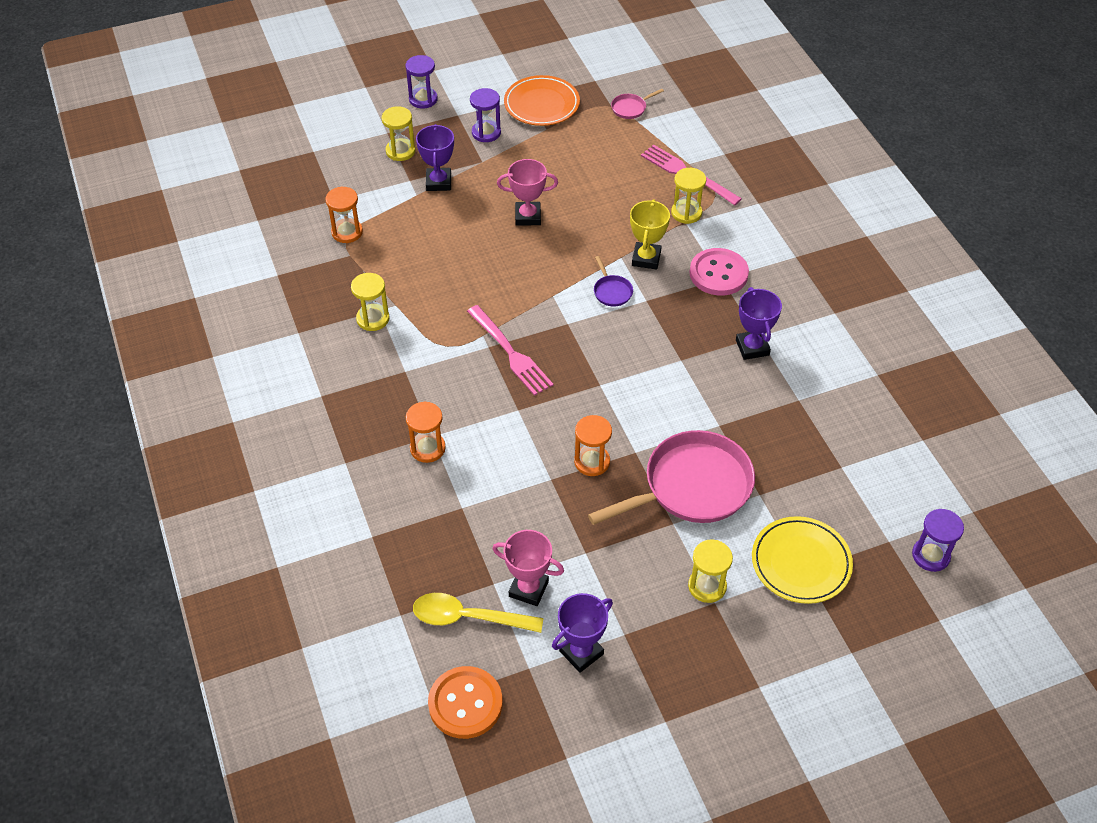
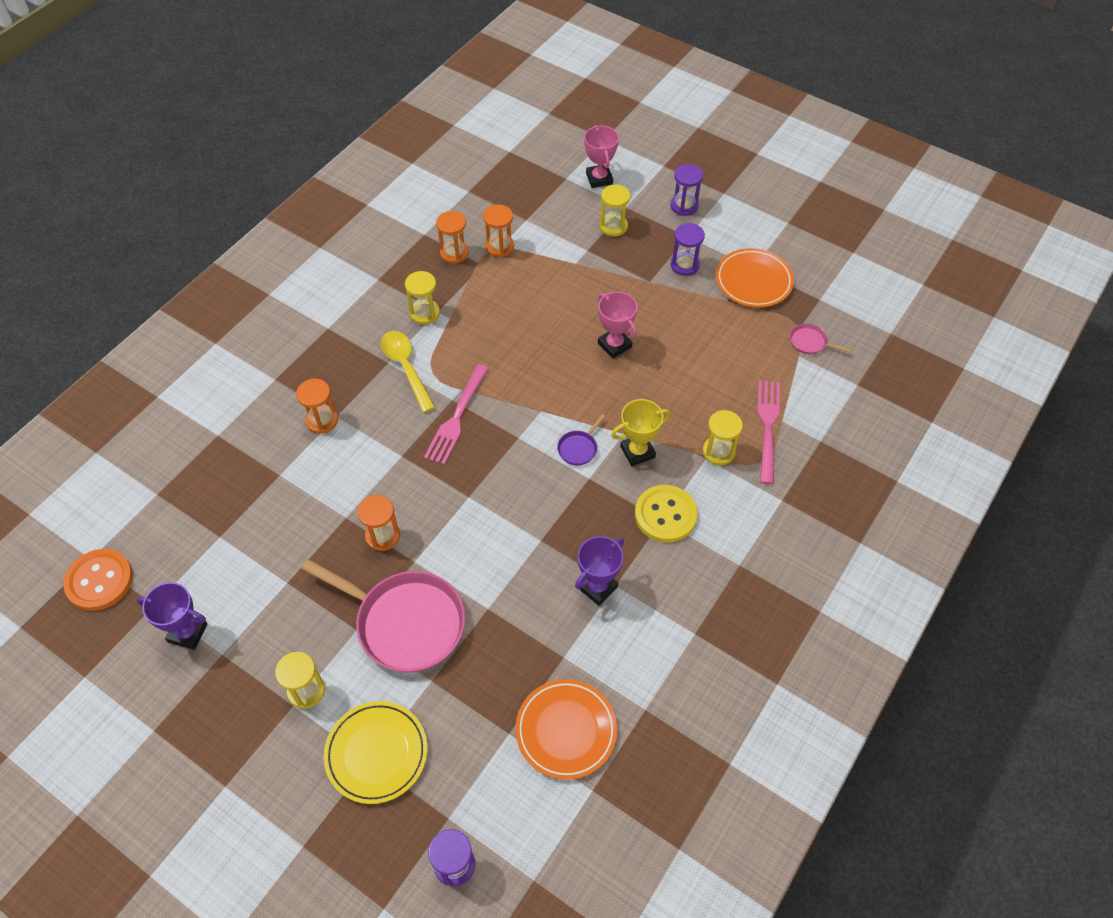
camera: 55 degrees right, 5 degrees up
(322, 265) = (454, 253): none -> orange hourglass
(438, 182) = (601, 268): purple trophy -> none
(468, 617) = (178, 538): yellow spoon -> yellow spoon (406, 368)
(528, 589) = (228, 563): pink trophy -> pink trophy (599, 179)
(718, 273) = (665, 515): pink button -> yellow button
(863, 430) = (566, 730): none -> orange plate

